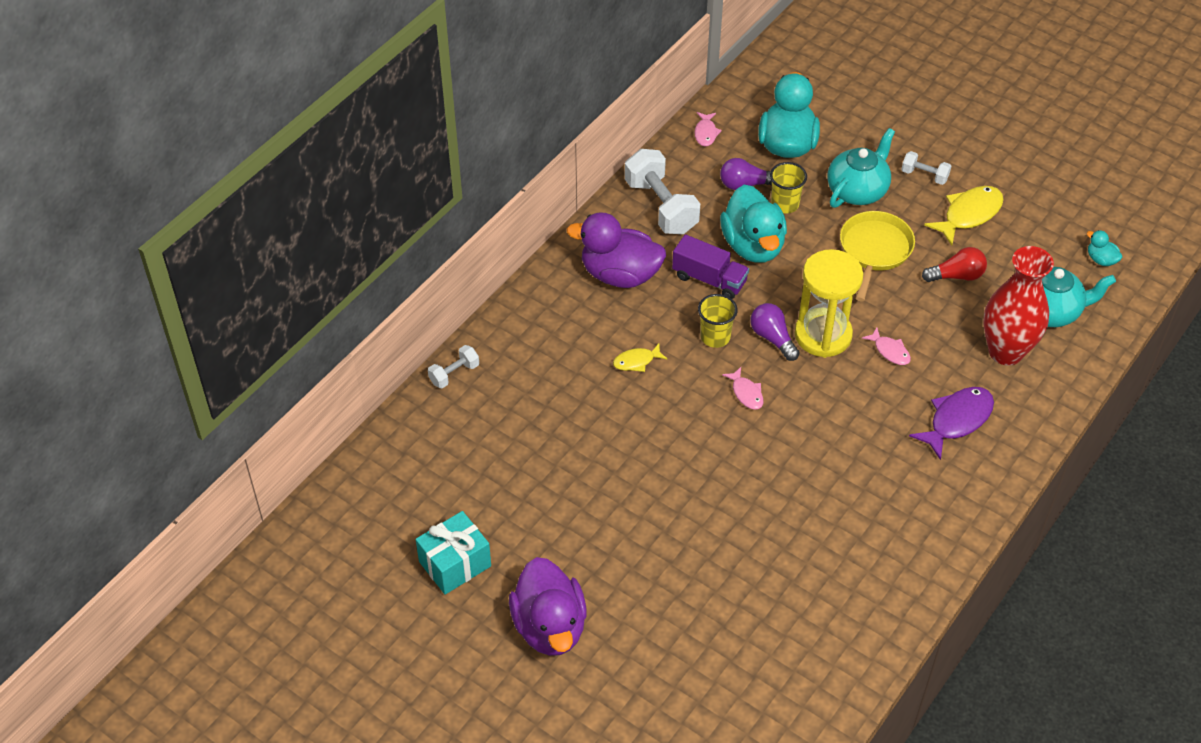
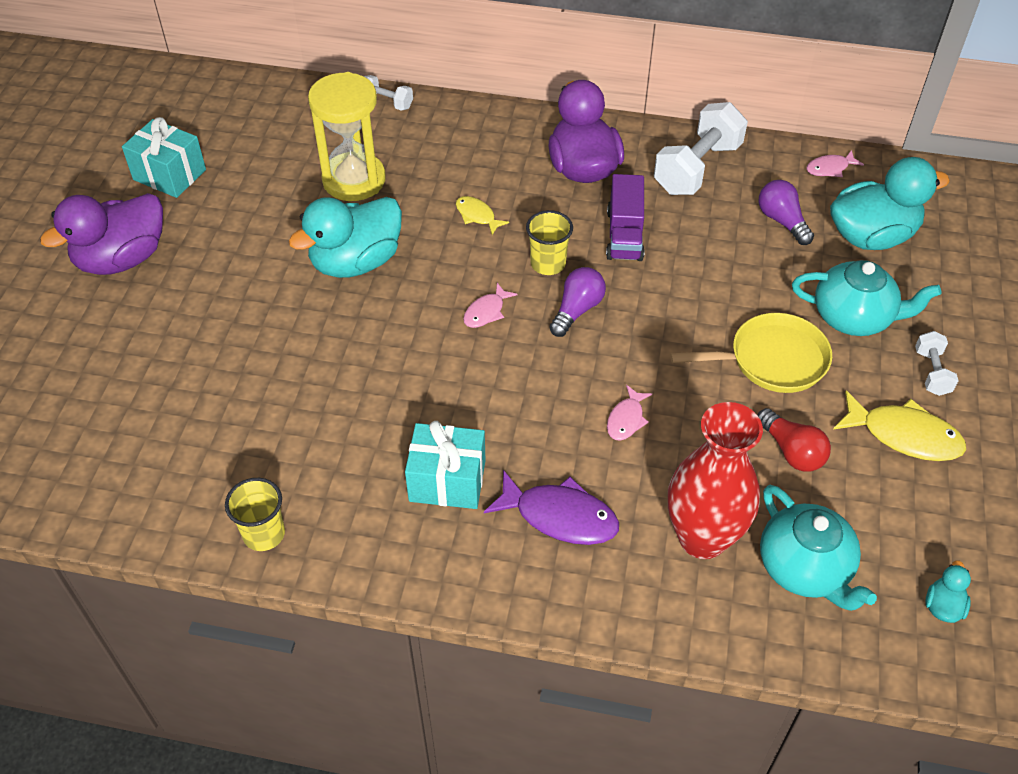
camera: 65 degrees right, 0 degrees up
(753, 246) = (698, 254): turquoise duck -> turquoise duck (356, 262)
(785, 204) = (779, 261): yellow cup -> yellow cup (264, 534)
(823, 335) = (610, 351): yellow hourglass -> yellow hourglass (354, 180)
(899, 473) = (447, 481): none -> turquoise gift

